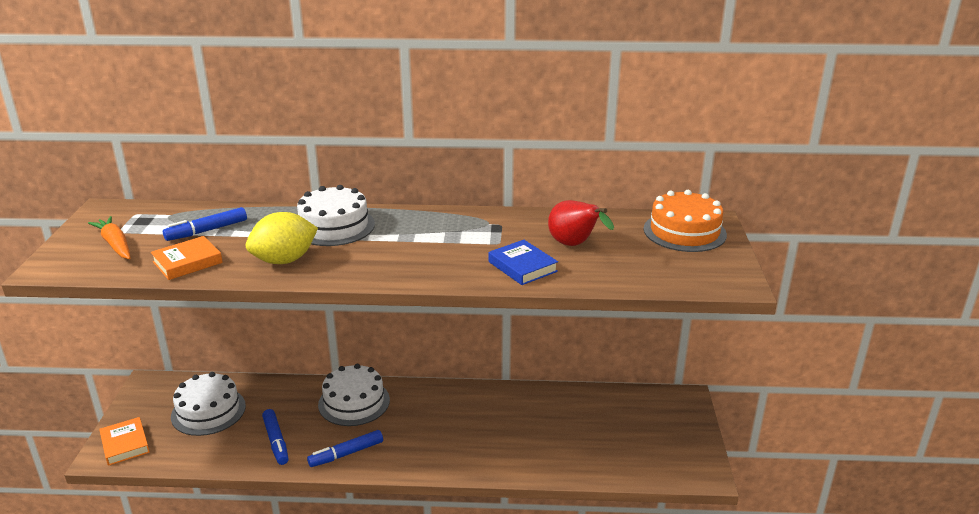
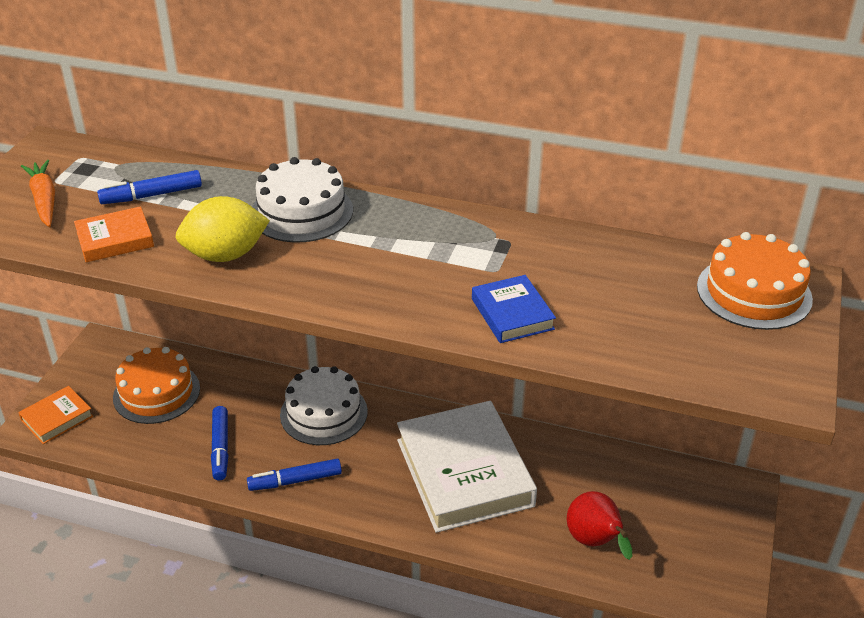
camera: 15 degrees right, 10 degrees up
(125, 444) = (57, 418): orange book -> orange book turned 60 degrees clockwise
(208, 411) = (156, 393): white cake -> orange cake
(479, 424) = (464, 472): none -> white book
(574, 245) = (594, 291): red pear -> red pear (595, 542)

